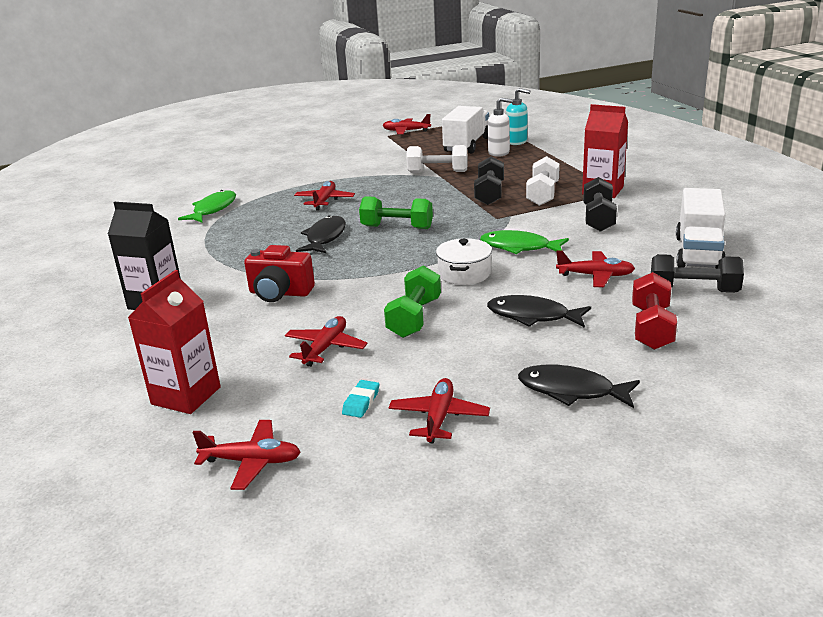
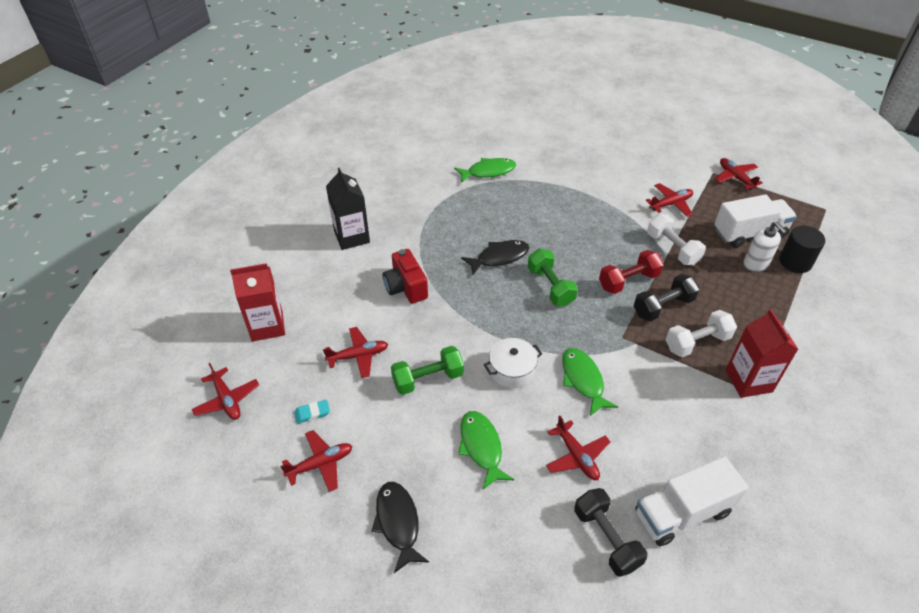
camera: 50 degrees right, 20 degrees up
(324, 201) = (555, 218): red plane -> red plane (670, 204)
(516, 141) = (795, 262): turquoise soap dispenser -> black cylinder
(532, 316) = (481, 447): black fish -> green fish
(598, 218) = (685, 406): black dumbbell -> none
(651, 328) = (521, 534): red dumbbell -> red dumbbell (628, 281)

